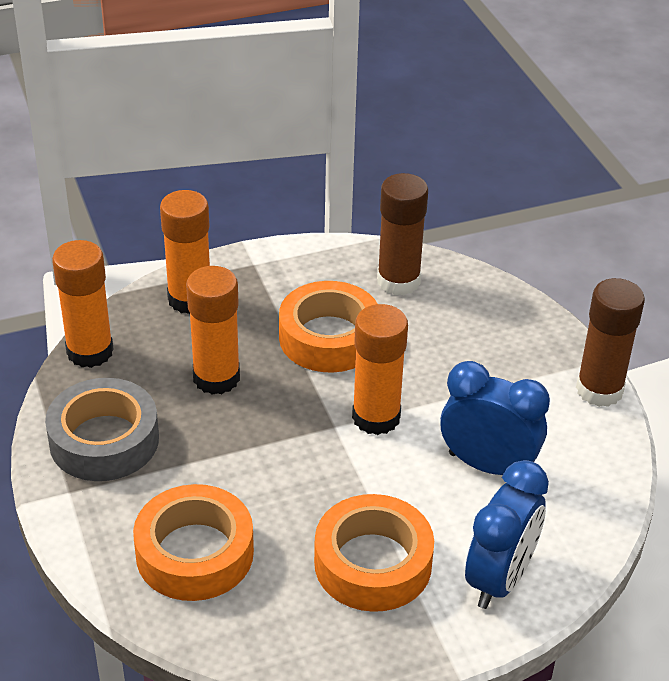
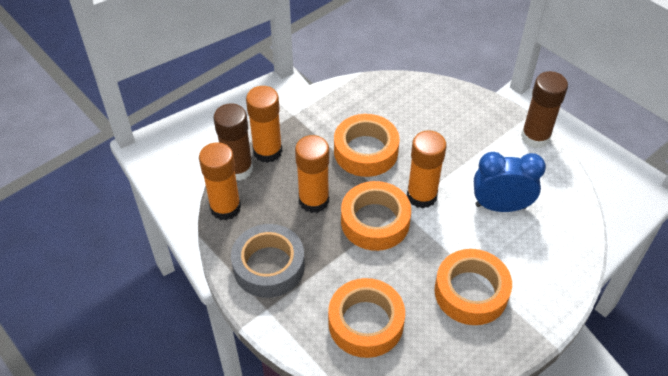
camera: 20 degrees left, 10 degrees up
(287, 430) = (375, 221): none -> orange tape
(398, 281) = (386, 100): brown glue stick -> brown glue stick (238, 169)
(499, 579) = (545, 277): blue clock -> none

